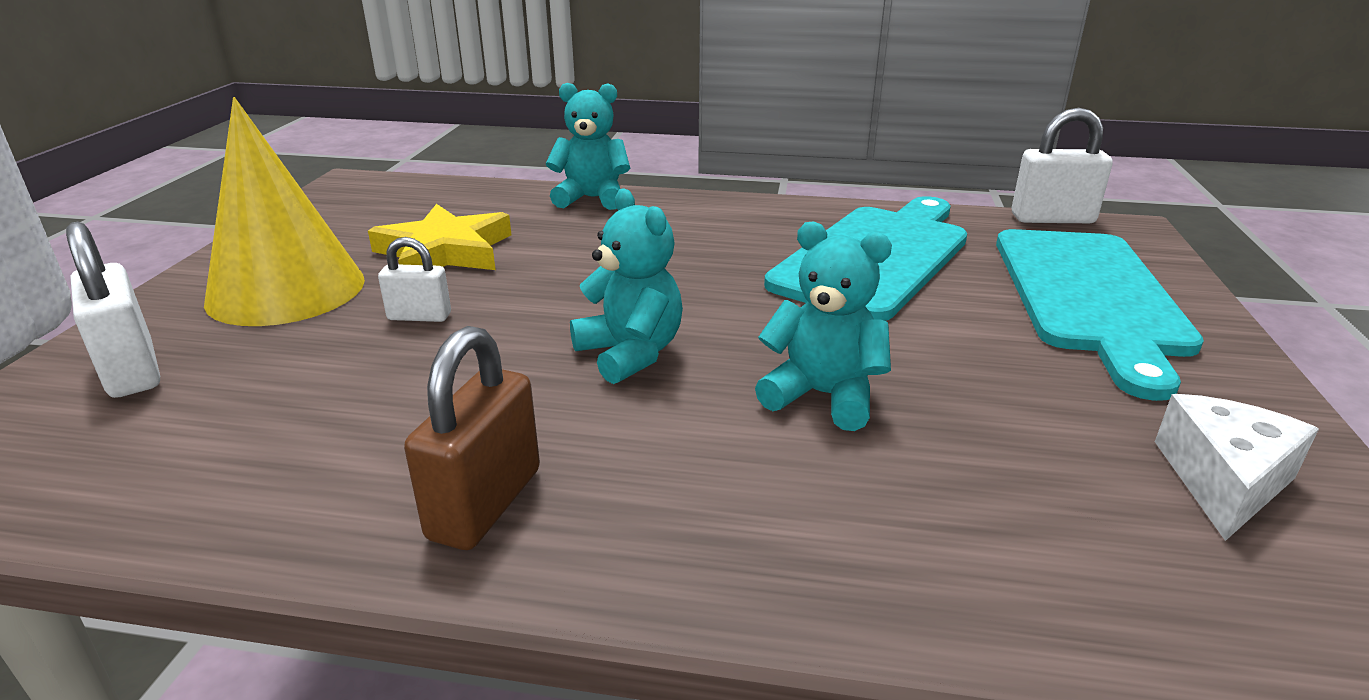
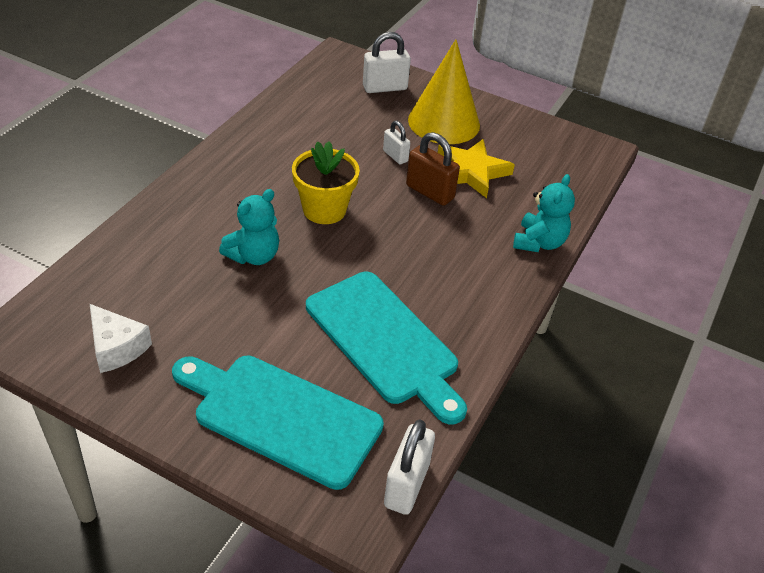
camera: 105 degrees right, 15 degrees up
(419, 316) = (395, 156): white padlock -> white padlock turned 60 degrees counterclockwise
(485, 503) = (246, 155): brown padlock -> brown padlock (430, 192)
(630, 353) = (324, 210): turquoise teddy bear -> yellow flower pot

